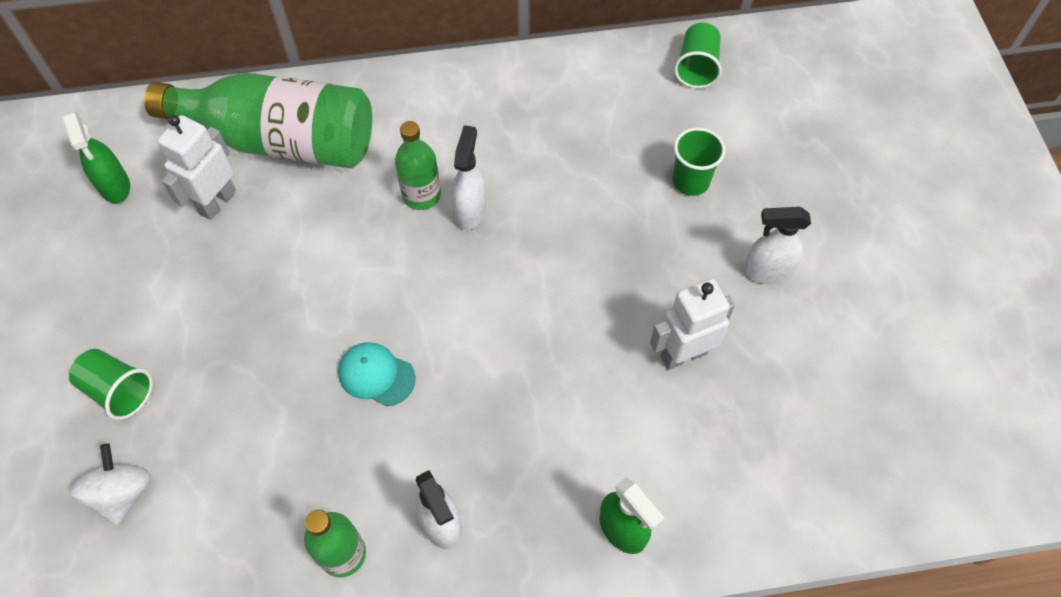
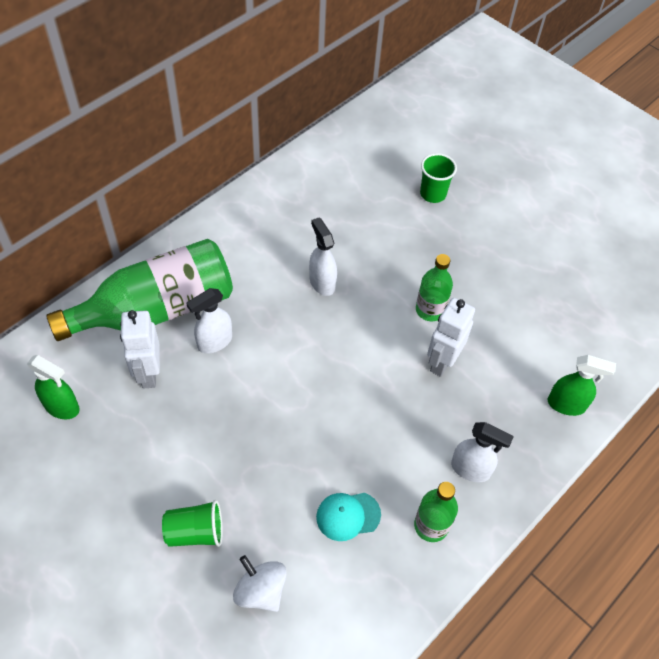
camera: 40 degrees left, 5 degrees down
(376, 375) = (355, 412): turquoise cap -> turquoise cap (348, 516)
(421, 195) = (283, 290): green bottle -> green bottle (430, 310)
(683, 354) = (513, 291): white robot -> white robot (442, 362)
(696, 68) = (378, 127): green cup -> none
(766, 271) = (516, 221): white spray bottle -> white spray bottle (214, 342)

